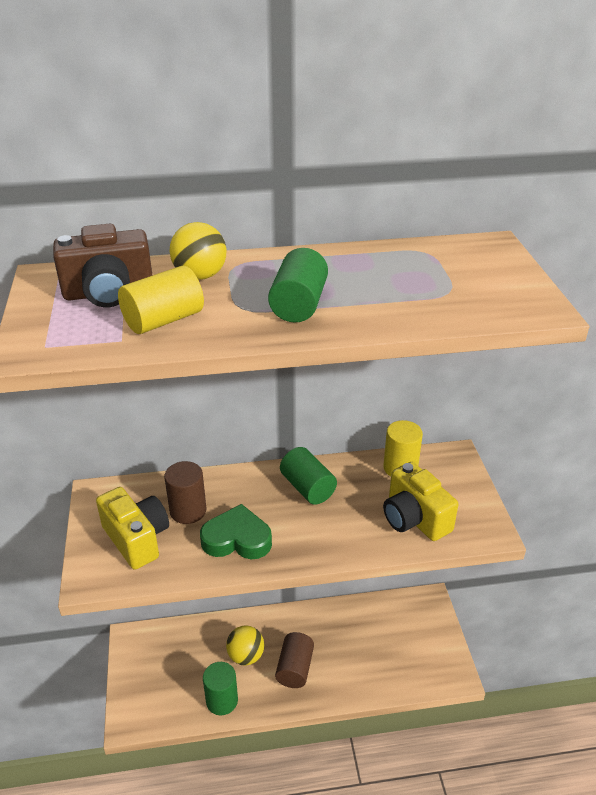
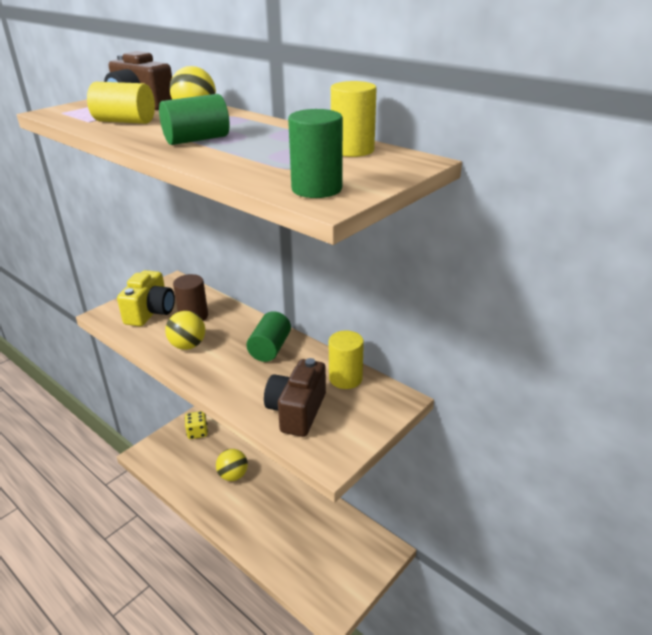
camera: 50 degrees right, 5 degrees down
(154, 652) = (197, 432): none -> yellow dice
(222, 701) = (189, 486): green cylinder -> green cylinder (316, 189)
(237, 539) = (188, 346): green heart -> yellow ball
(295, 668) = (246, 506): brown cylinder -> none
(414, 518) = (297, 411): yellow camera -> brown camera
(434, 254) = (352, 150): none -> yellow cylinder

